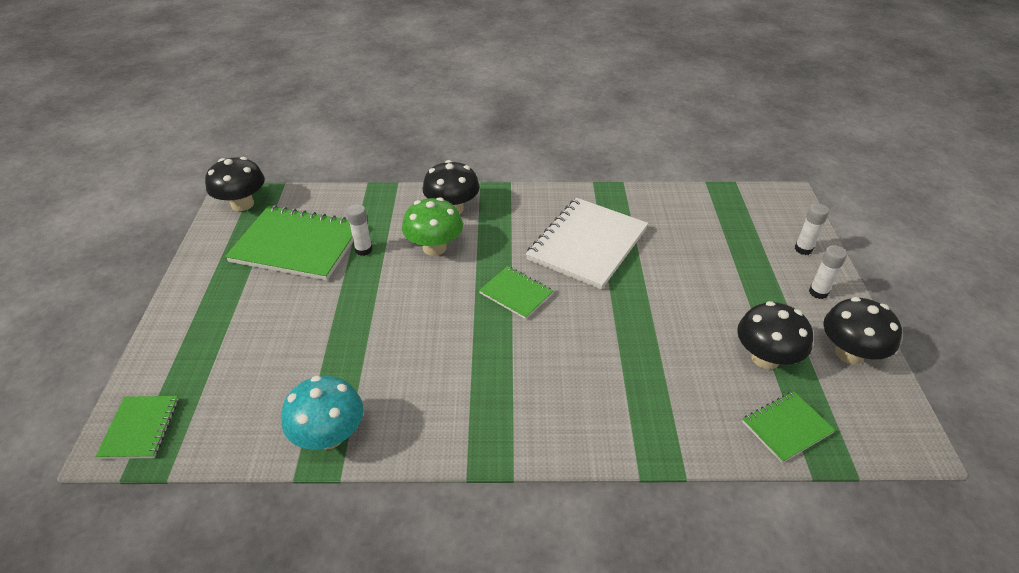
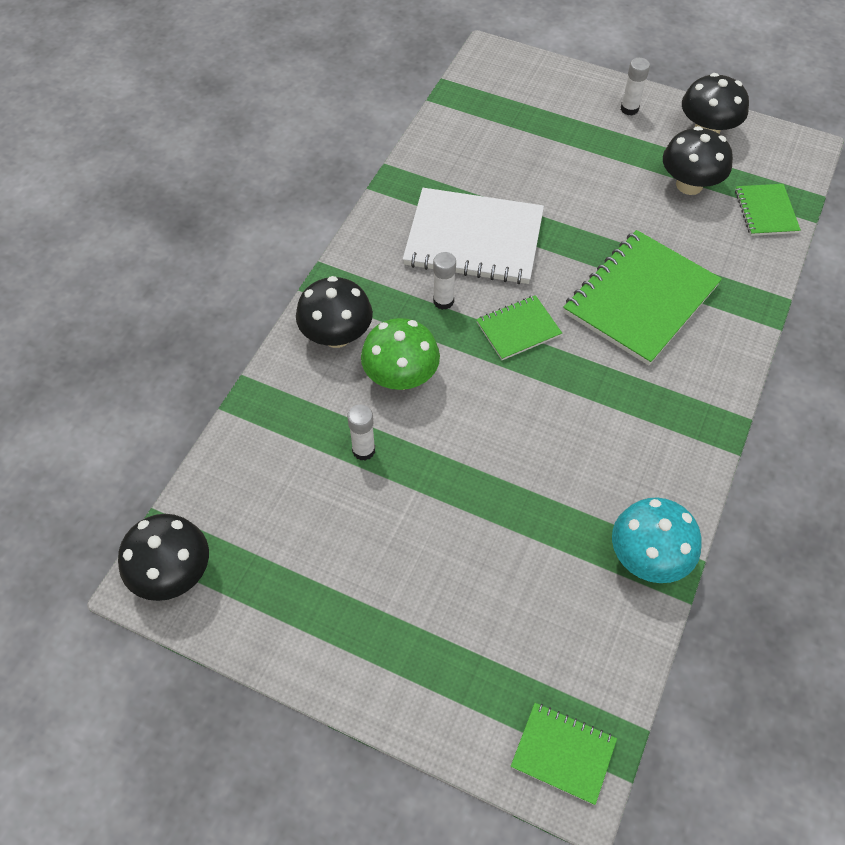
camera: 65 degrees left, 15 degrees up
(297, 245) = (311, 522): green notebook -> green notebook (641, 299)
(587, 244) = (474, 239): white notebook -> white notebook turned 45 degrees counterclockwise
(803, 249) = (569, 87): white glue stick -> white glue stick (443, 301)

